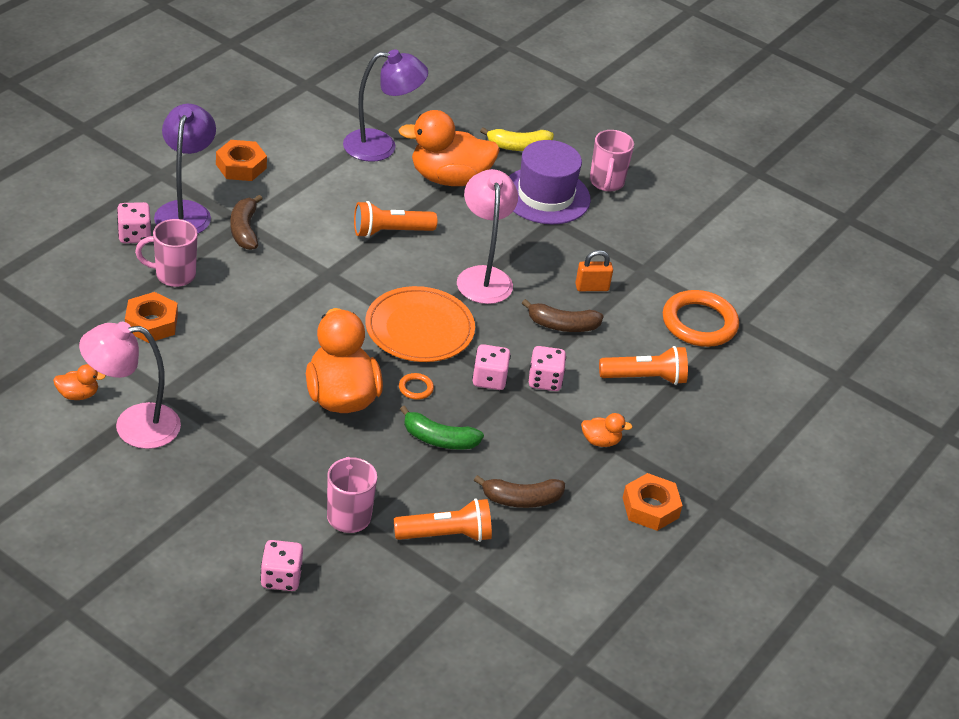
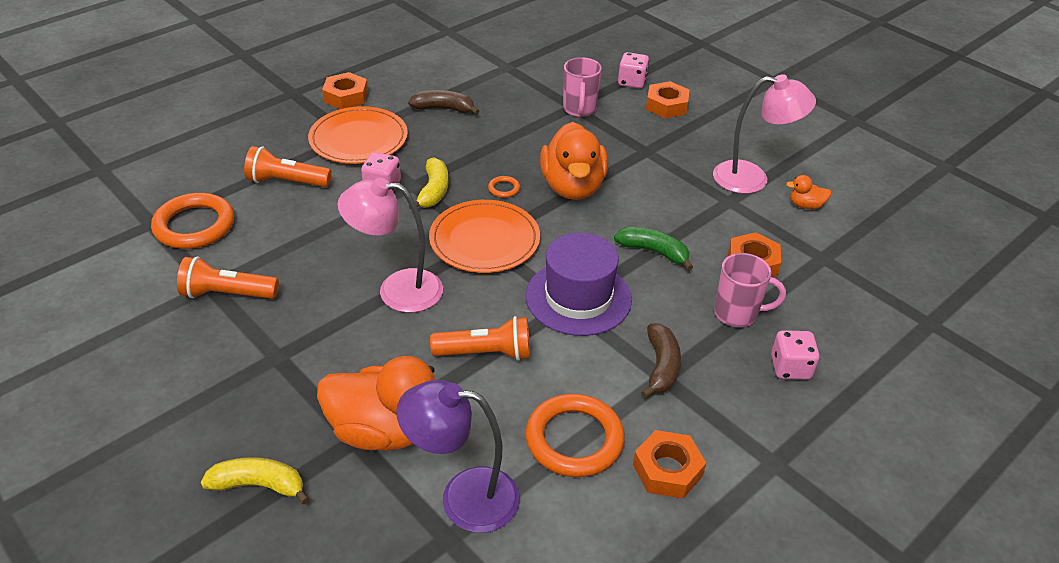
camera: 165 degrees left, 0 degrees up
(185, 211) = (734, 399): purple lamp -> none
(232, 536) = (666, 105): none -> orange nut
(310, 180) = (574, 439): none -> orange ring
(439, 439) = (495, 151): green banana -> green banana (654, 252)
(446, 535) = (509, 94): orange flashlight -> orange flashlight (227, 294)
(483, 276) = (397, 290): pink lamp -> pink lamp turned 90 degrees clockwise
(489, 379) = (433, 191): pink dice -> yellow banana
(545, 196) = (267, 394): purple hat -> purple hat (578, 297)
(562, 325) = (338, 233): brown banana -> none
(591, 287) = (283, 269): orange padlock -> none
(601, 441) = (358, 139): orange duck -> orange plate
(606, 183) = (171, 411): pink mug -> none

